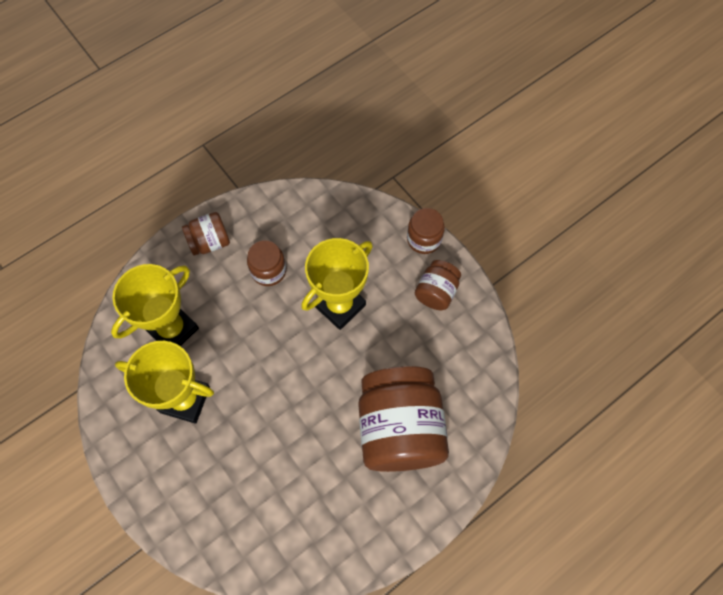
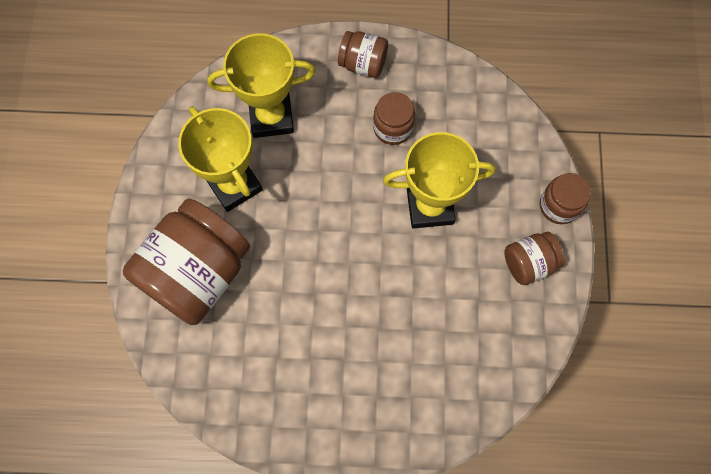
camera: 40 degrees right, 5 degrees up
(399, 429) = (391, 356): brown jar -> brown jar (197, 273)

